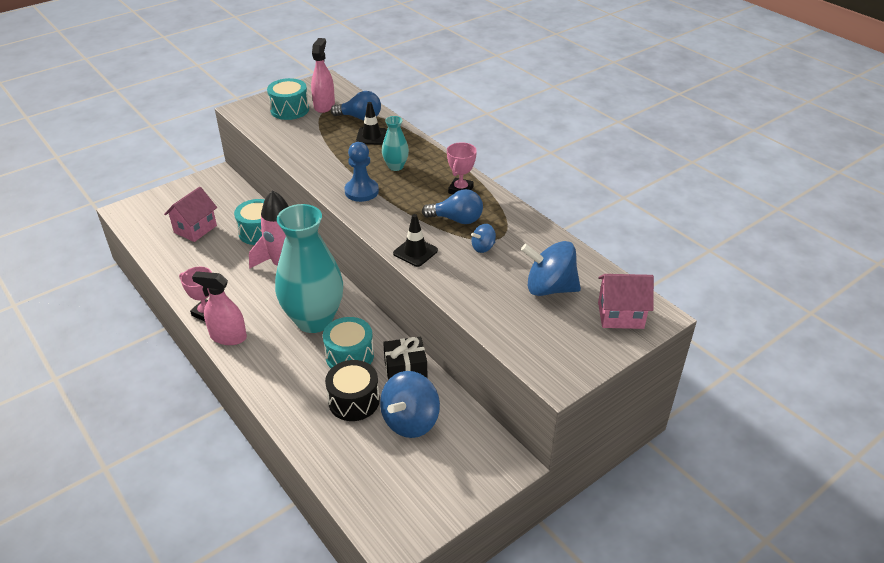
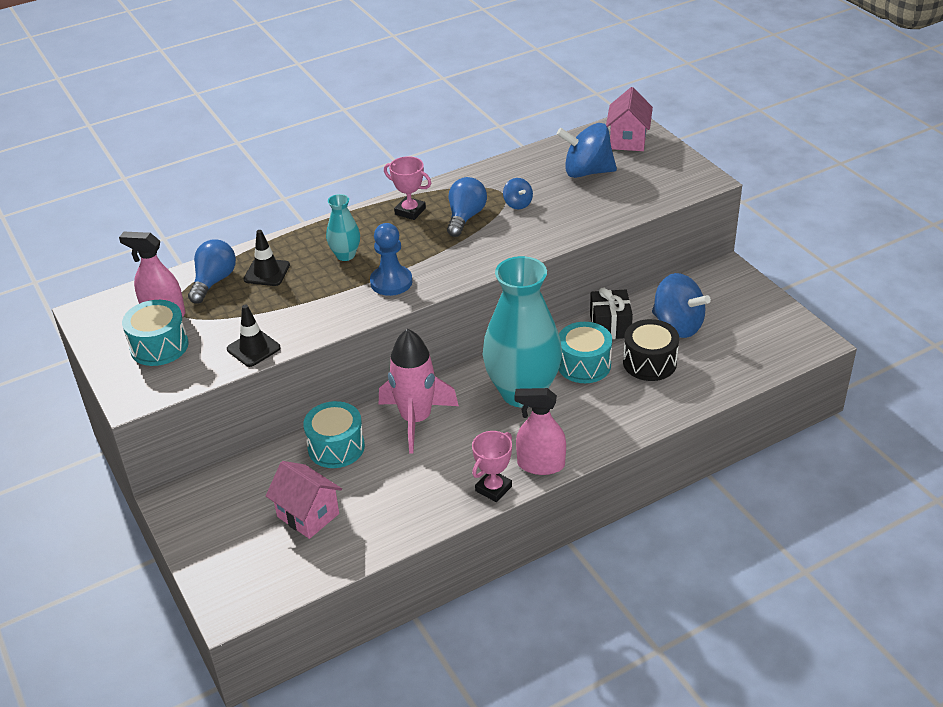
camera: 80 degrees left, 0 degrees up
(228, 337) = (540, 464): pink spray bottle -> pink spray bottle turned 75 degrees clockwise
(415, 252) = (517, 247): black traffic cone -> black traffic cone (253, 348)
(549, 288) = (587, 172): blue spinning top -> blue spinning top turned 75 degrees clockwise

